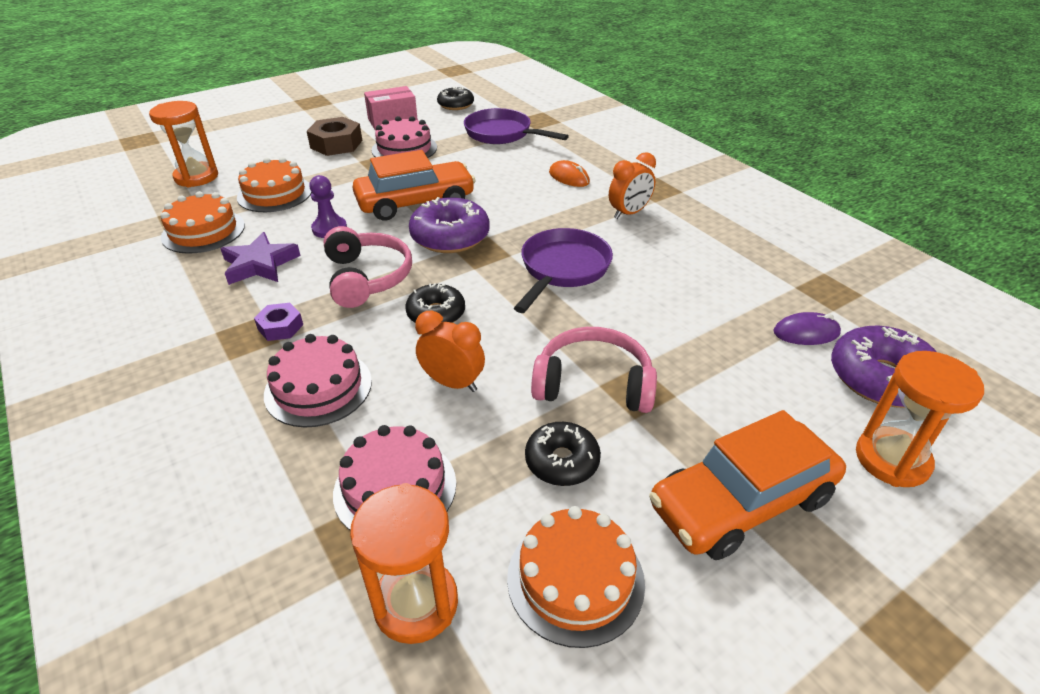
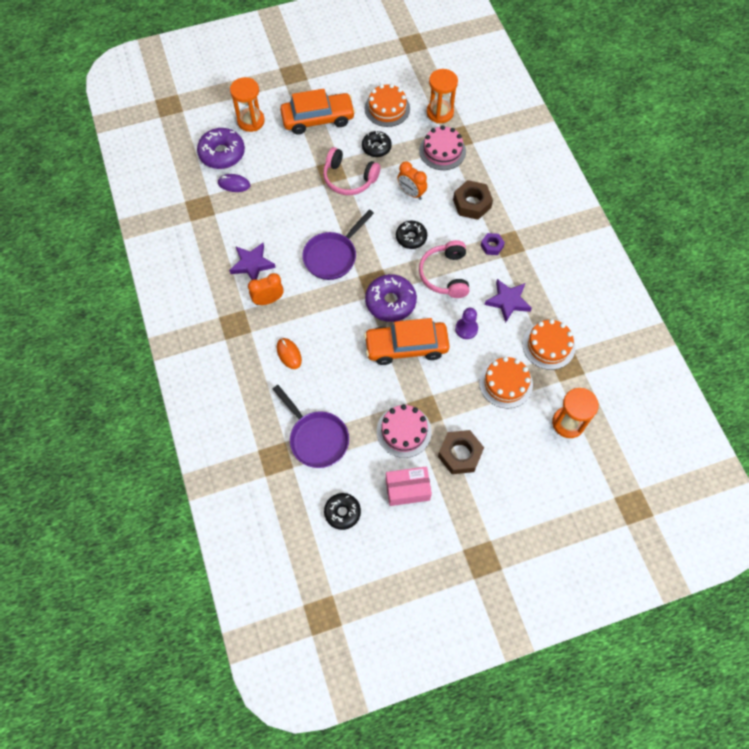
camera: 165 degrees left, 25 degrees up
(318, 387) = (472, 203): pink cake -> brown nut
(681, 241) = (252, 264): none -> purple star

